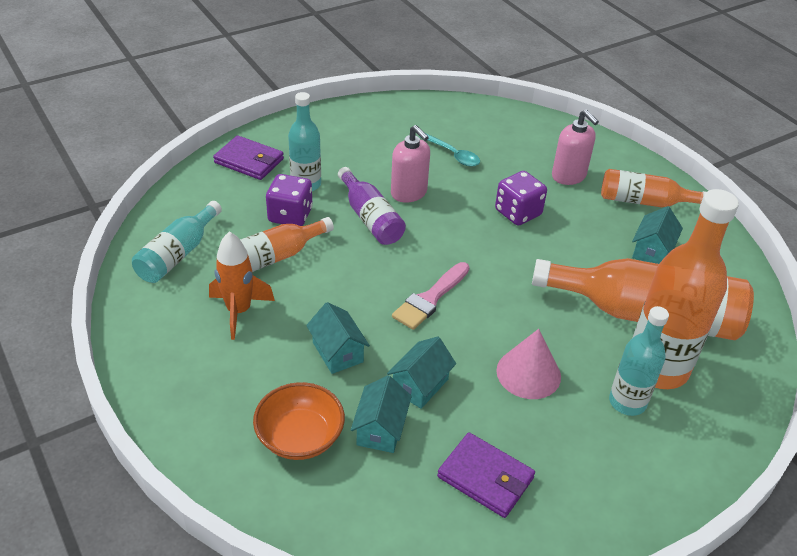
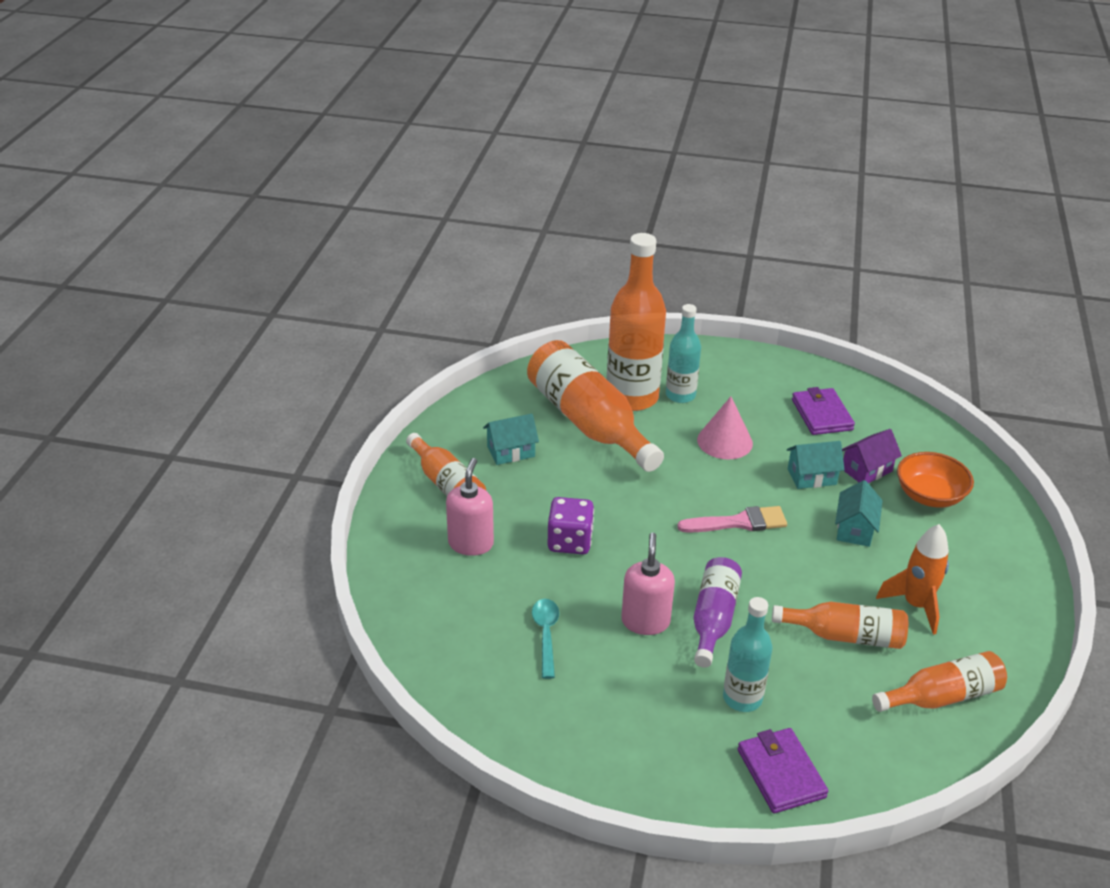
camera: 135 degrees left, 5 degrees down
(178, 254) = (942, 696): turquoise bottle -> orange bottle
(290, 215) = (792, 671): purple dice -> none
(381, 429) = (866, 470): turquoise house -> purple house

